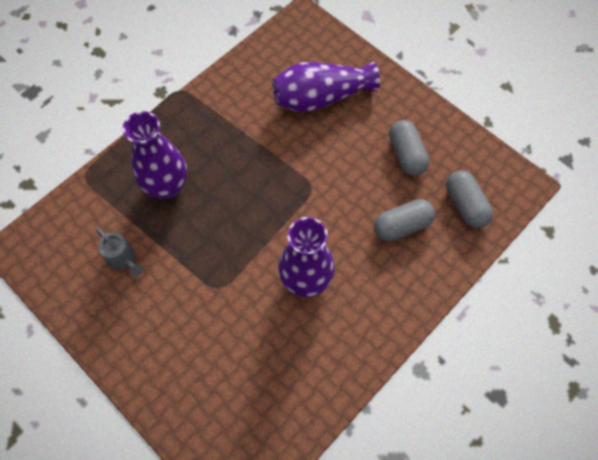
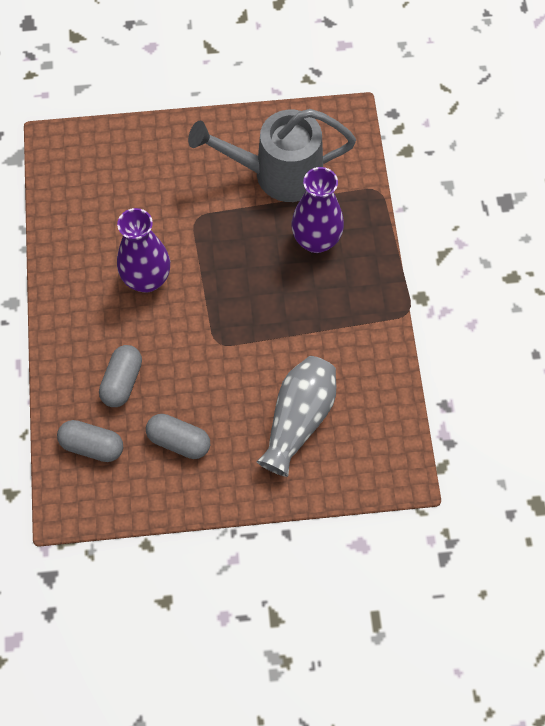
camera: 130 degrees right, 0 degrees up
(123, 259) = (277, 174): grey watering can -> grey watering can, size x2.40
(321, 98) = (298, 420): purple vase -> grey vase

